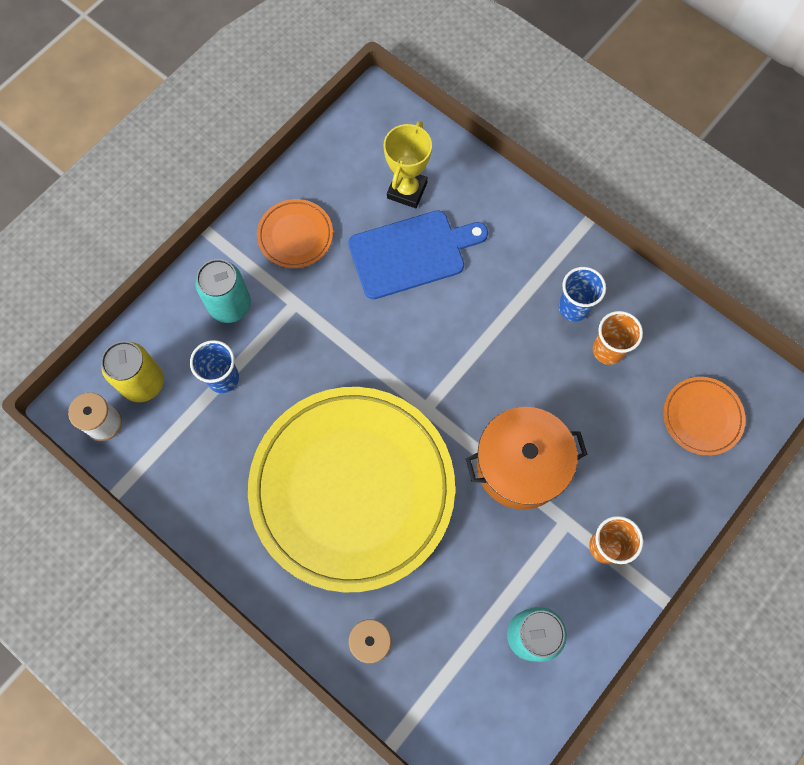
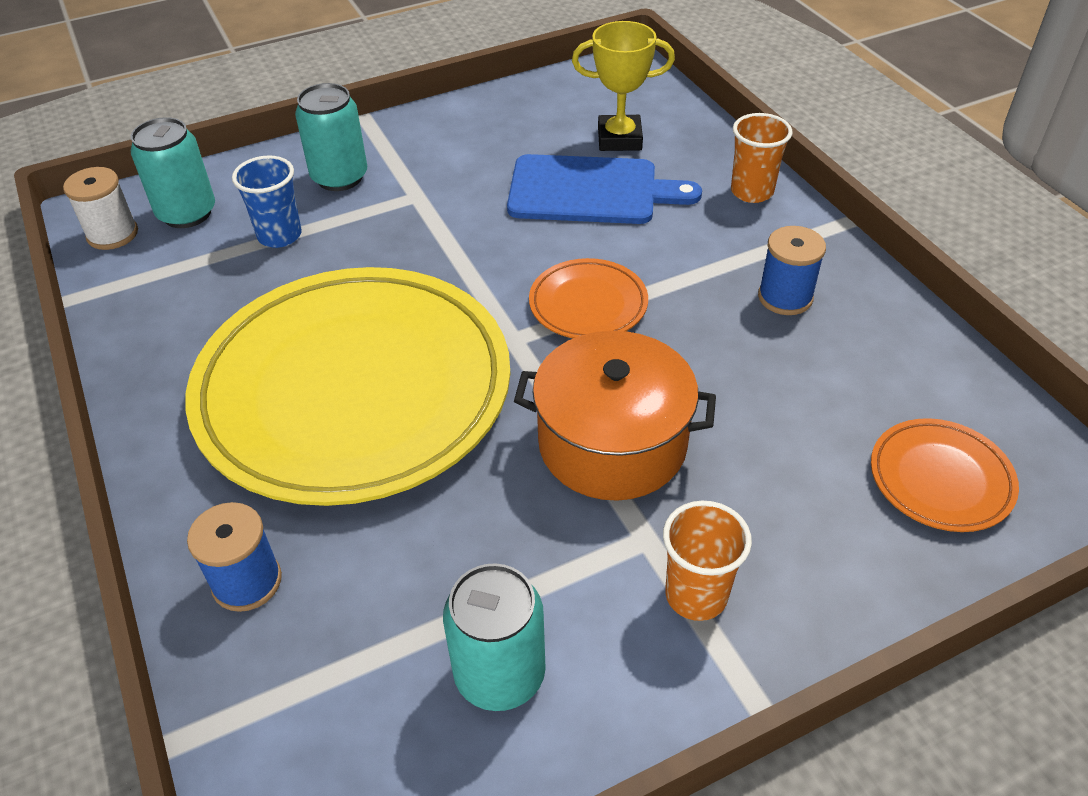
camera: 25 degrees right, 25 degrees down
(143, 382) = (187, 213): yellow can -> turquoise can
(295, 236) = (459, 142): orange plate -> orange plate (588, 304)
(407, 190) = (619, 139): yellow trophy -> yellow trophy turned 45 degrees clockwise
(573, 307) = (785, 297): blue cup -> blue spool
(608, 350) = (815, 355): orange cup -> orange cup (752, 192)

